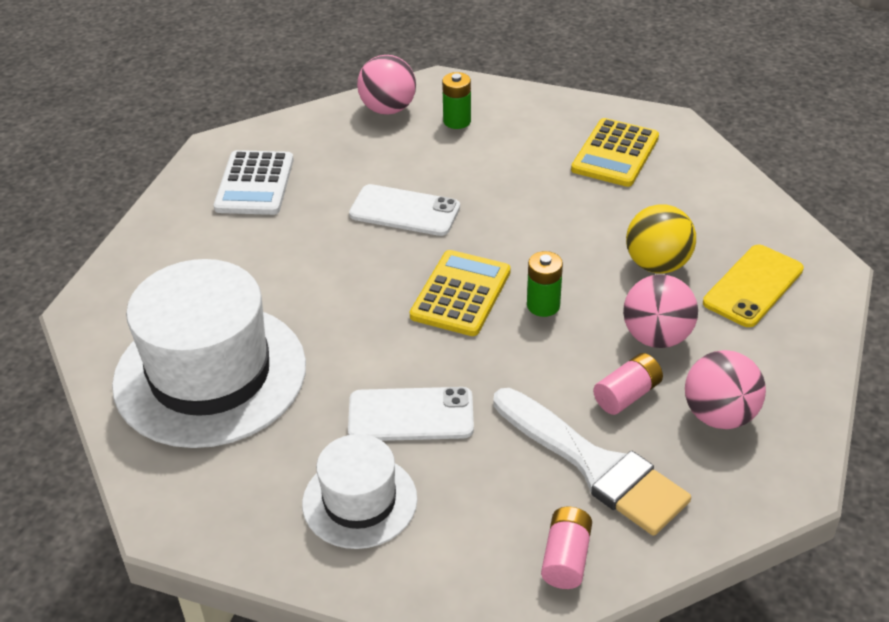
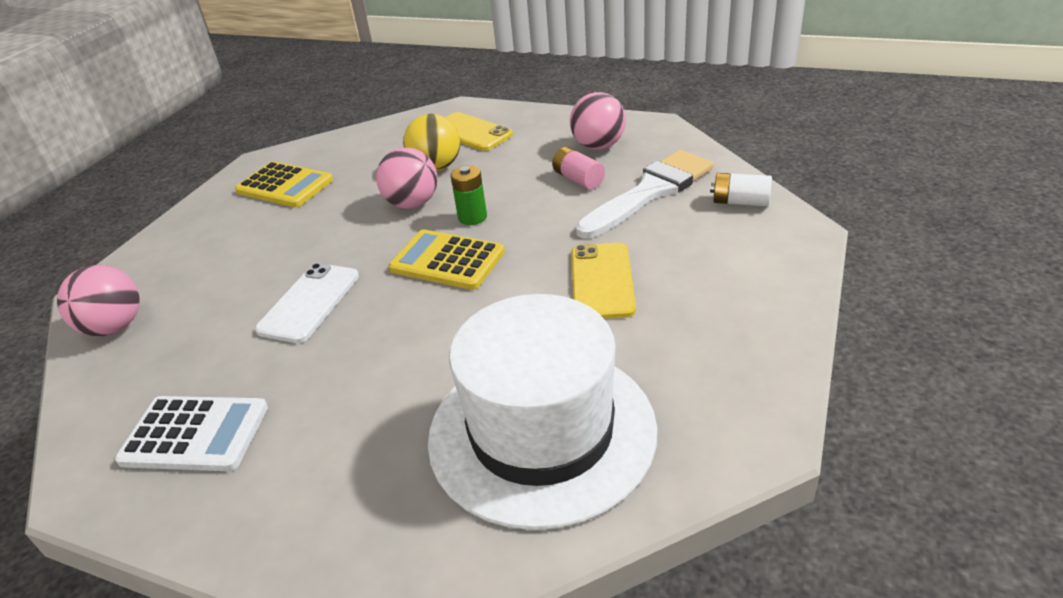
camera: 85 degrees left, 5 degrees down
(359, 501) = (707, 303): white hat -> none
(411, 415) = (602, 281): white phone -> yellow phone
(457, 121) = (174, 275): green battery -> none
(566, 558) = (740, 202): pink battery -> white battery
(656, 337) = (518, 168): pink ball -> pink ball (412, 204)

